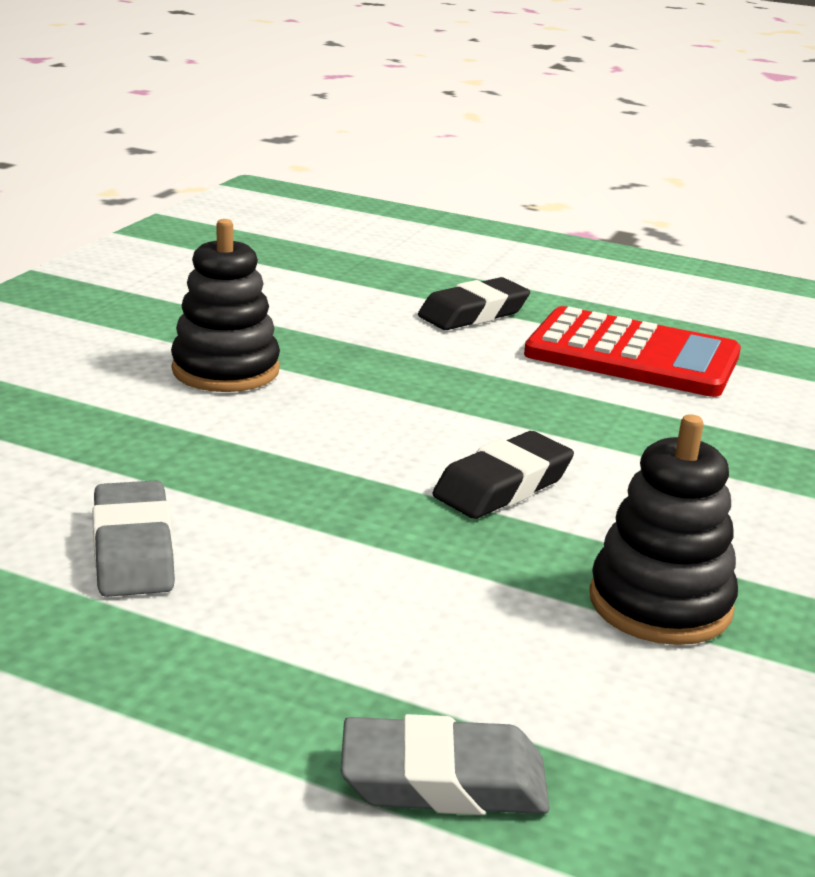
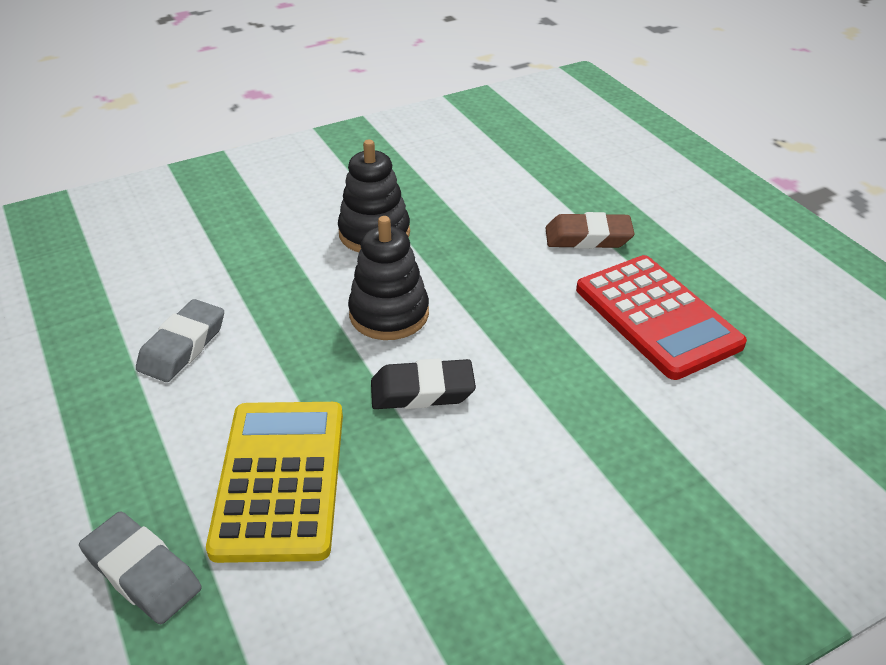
camera: 40 degrees right, 15 degrees up
(469, 620) = (280, 479): none -> yellow calculator
(473, 313) = (588, 238): black eraser -> brown eraser
(660, 603) = (399, 527): black stacking toy -> black stacking toy (389, 314)

